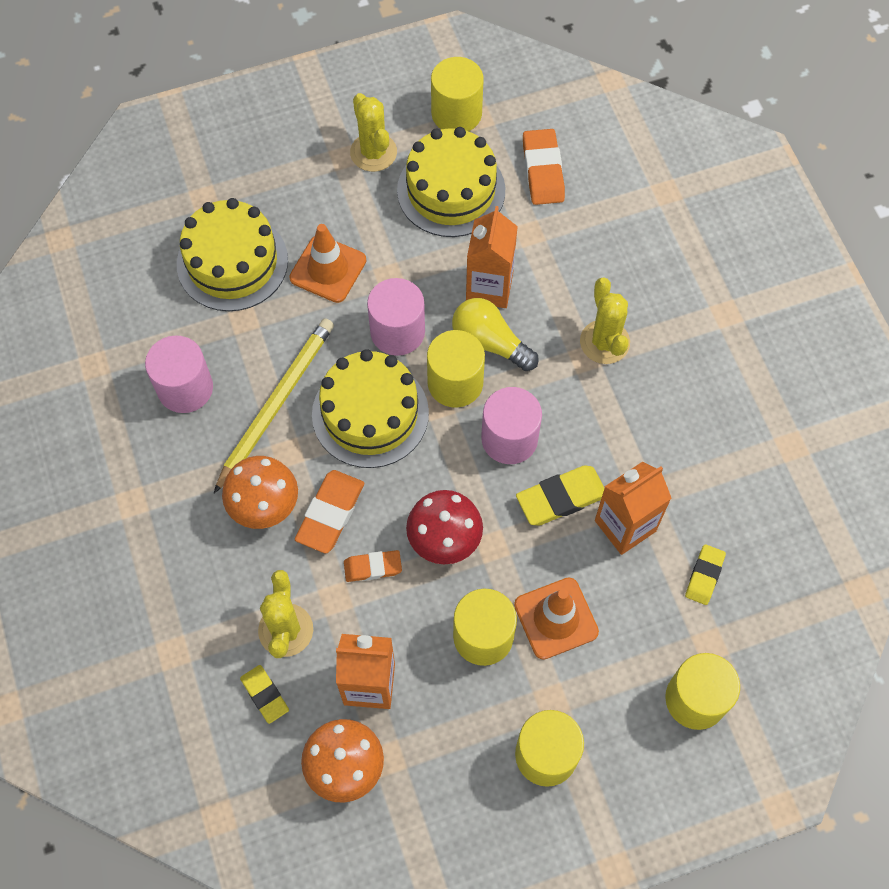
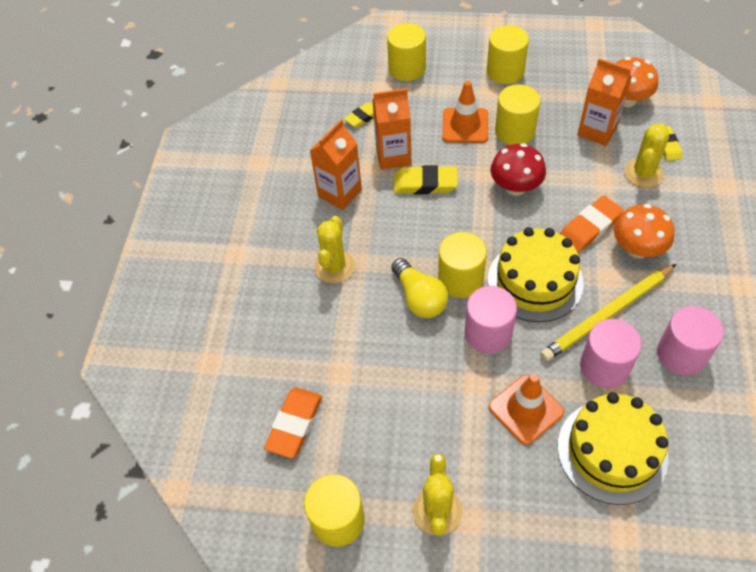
camera: 150 degrees left, 10 degrees down
(373, 567) = (571, 187): orange eraser -> none
(451, 190) = (384, 439): yellow cake -> none
(489, 287) = (397, 340): orange carton -> orange carton (340, 193)
(509, 439) = (440, 229): pink cylinder -> pink cylinder (604, 366)

